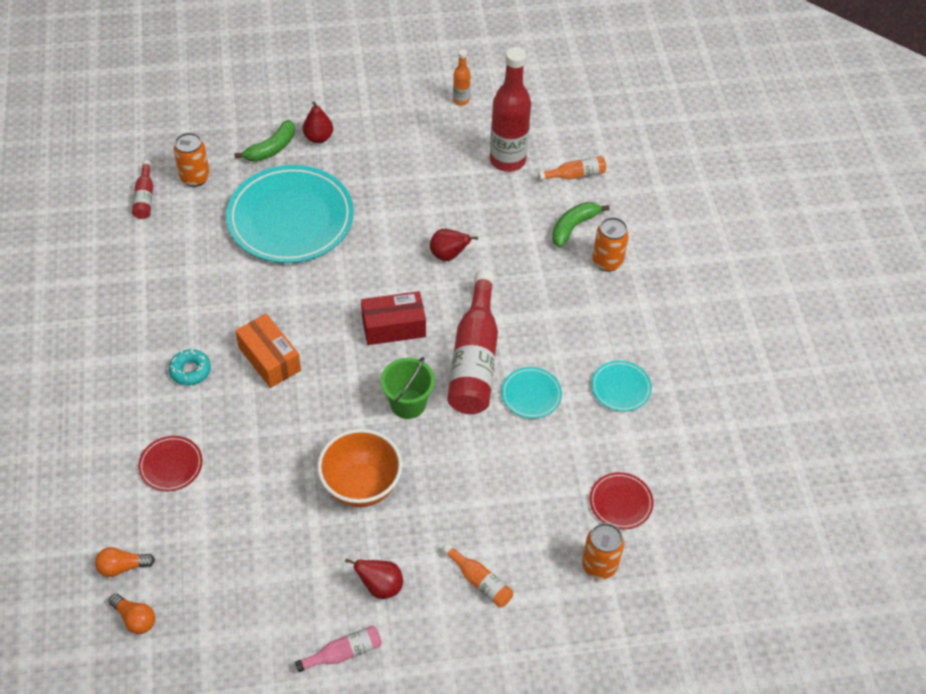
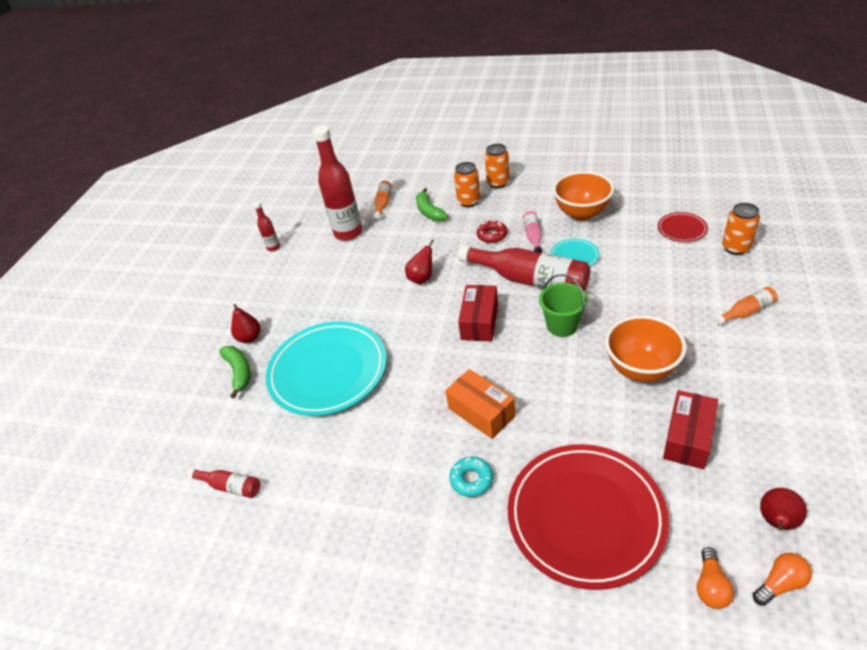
camera: 60 degrees left, 10 degrees down
(171, 465) = (585, 516): red plate -> red plate, size x2.27
(195, 177) = (233, 437): orange can -> orange can (498, 183)
(269, 359) = (481, 412): orange box -> orange box turned 60 degrees clockwise
(278, 537) = (688, 438): none -> red box
(344, 653) = (818, 409): pink bottle -> pink bottle (533, 236)
(380, 586) = (748, 373): red pear -> red pear (776, 521)
(461, 100) = (273, 247): orange bottle -> red bottle
(546, 302) = (492, 235): none -> red donut
(620, 388) = (582, 213): turquoise plate -> orange bowl

